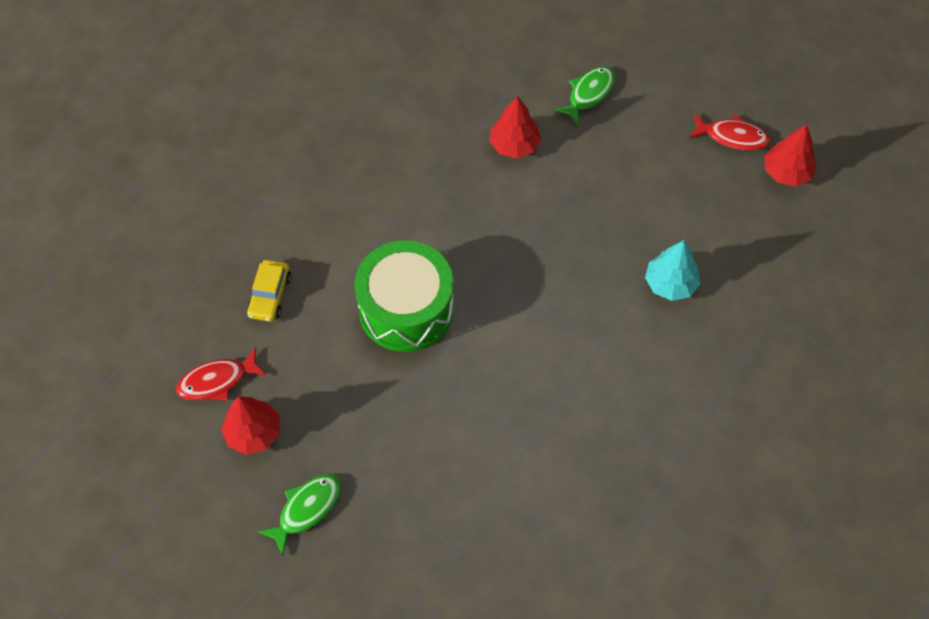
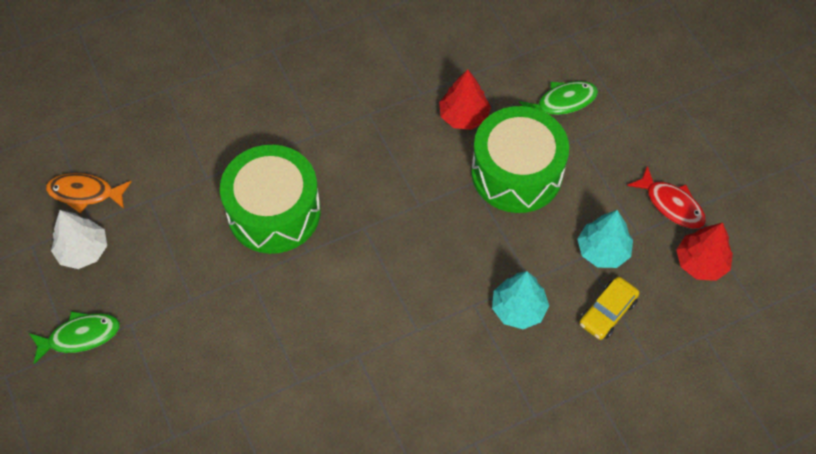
camera: 30 degrees right, 0 degrees up
(217, 381) = (85, 193): red fish -> orange fish
(253, 433) = (83, 251): red tree -> white tree
(270, 295) = (173, 144): yellow car -> yellow car (607, 312)
(591, 172) = (516, 173): none -> green drum
(705, 201) = (603, 250): none -> turquoise tree

